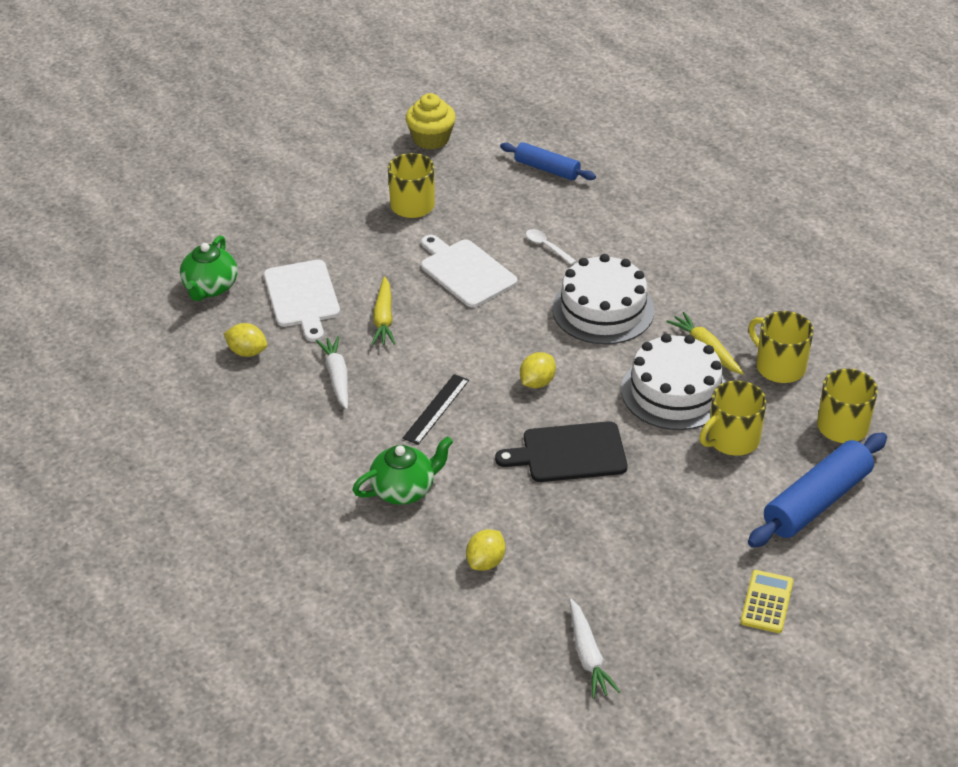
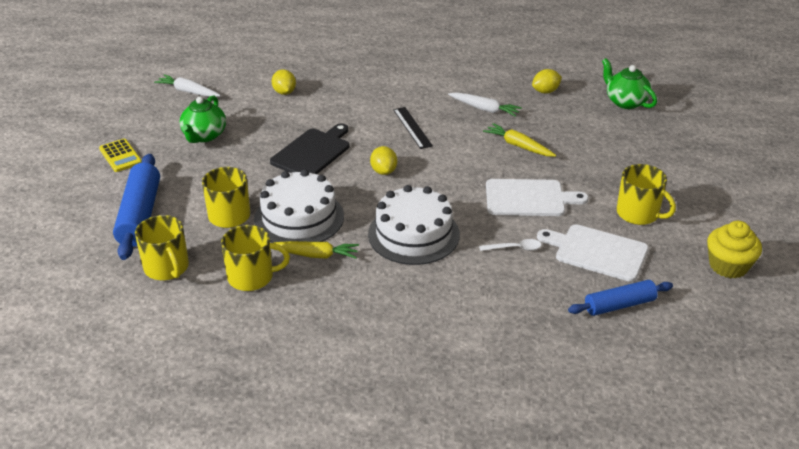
camera: 130 degrees right, 5 degrees down
(302, 297) = (577, 127): white cutting board -> white cutting board (597, 252)
(404, 489) = (367, 92): green teapot -> green teapot (204, 136)

